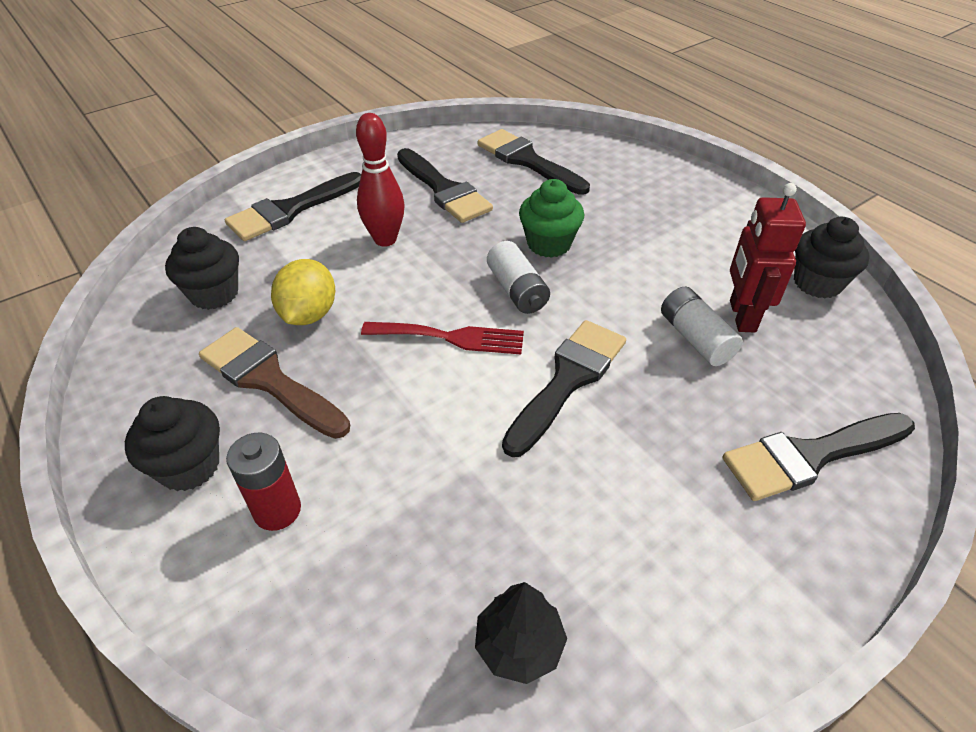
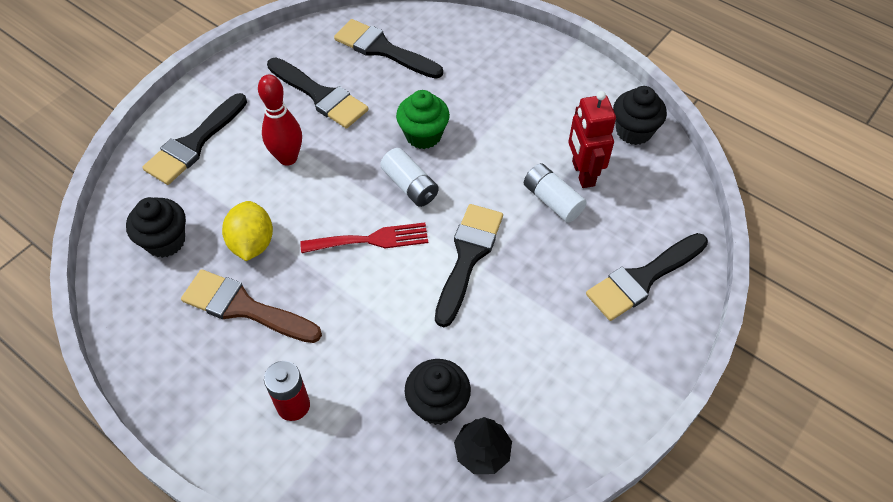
camera: 15 degrees left, 10 degrees up
(189, 466) = (215, 389): black cupcake -> black cupcake (438, 404)

